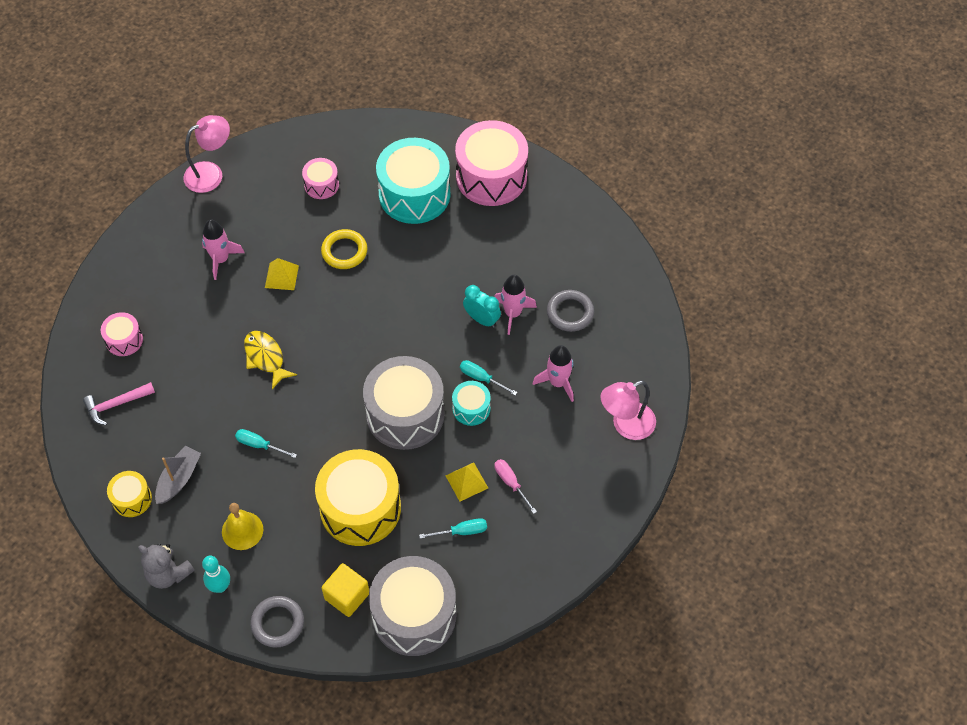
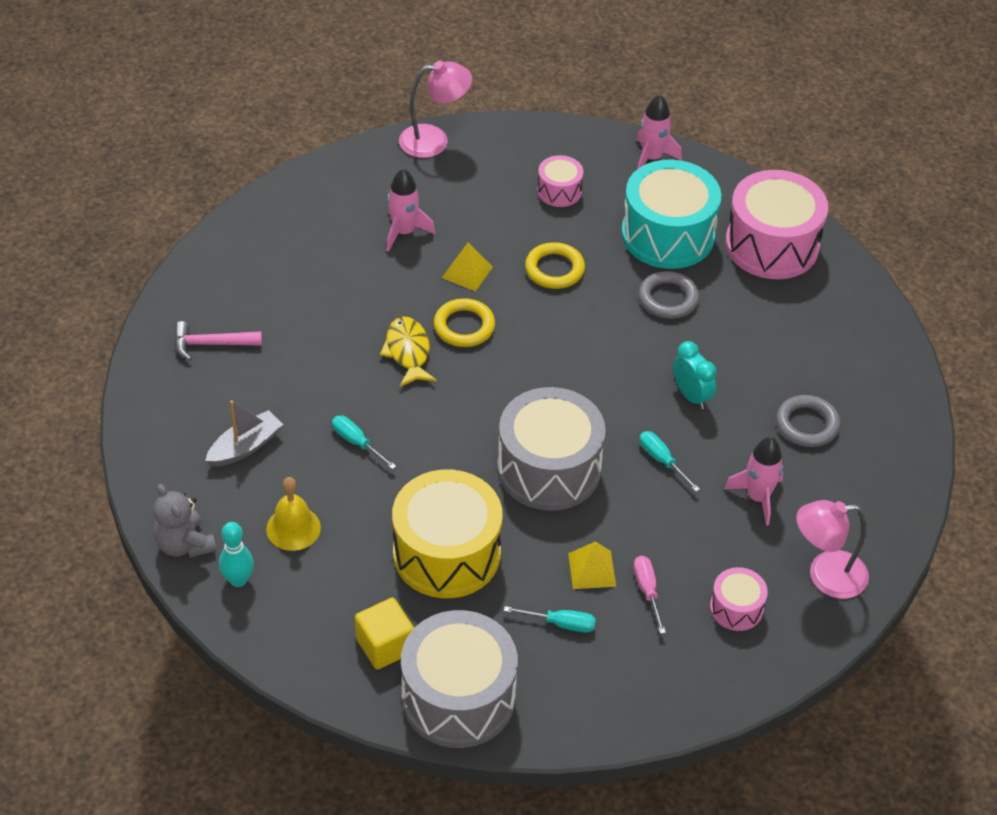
camera: 20 degrees right, 10 degrees down
(124, 340) = (253, 280): pink drum -> pink drum (736, 608)
(132, 499) = (181, 449): yellow drum -> none
(277, 623) = (287, 645): grey ring -> grey ring (668, 299)
(298, 322) = (464, 326): none -> yellow ring
(471, 408) = (634, 490): turquoise drum -> none
(513, 313) = (733, 402): pink rocket -> pink rocket (652, 158)

